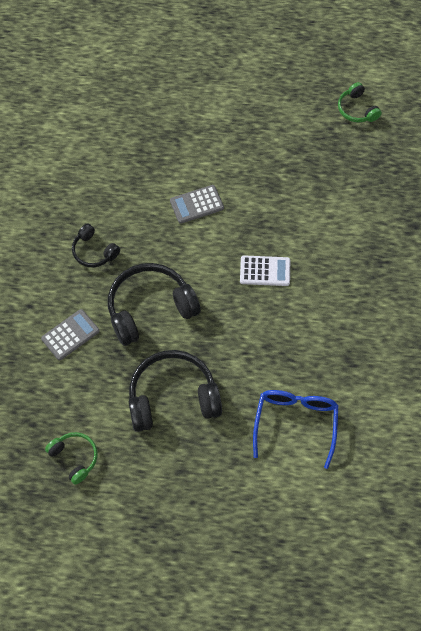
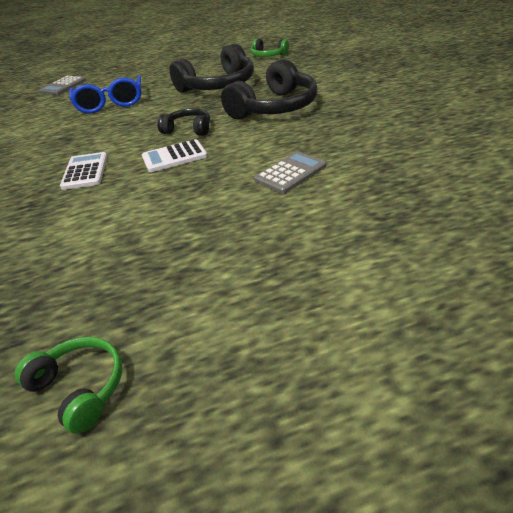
camera: 160 degrees right, 25 degrees down
(70, 335) = (328, 81): grey calculator -> grey calculator (63, 86)
(94, 251) = (364, 115): black headphones -> black headphones (188, 129)
(337, 287) = (85, 171): none -> white calculator

